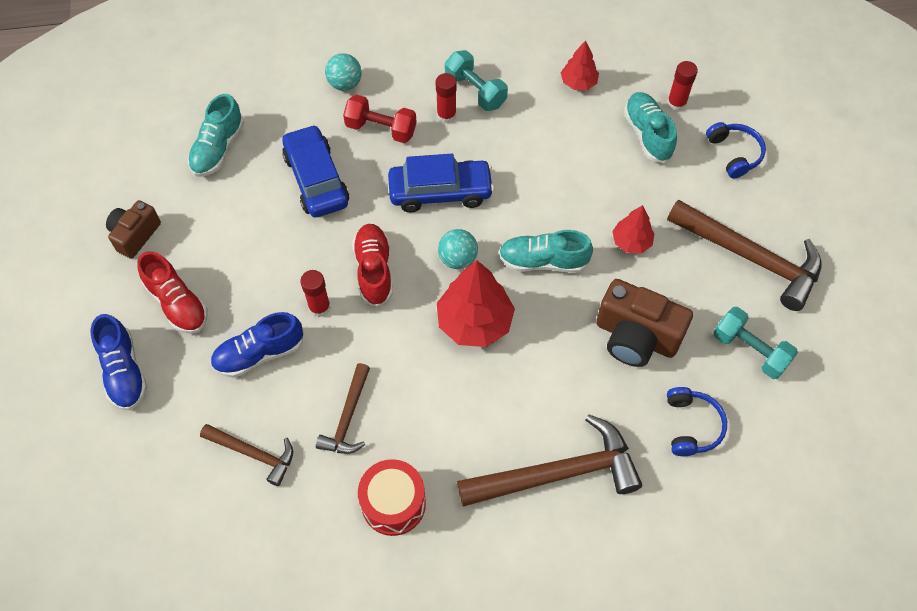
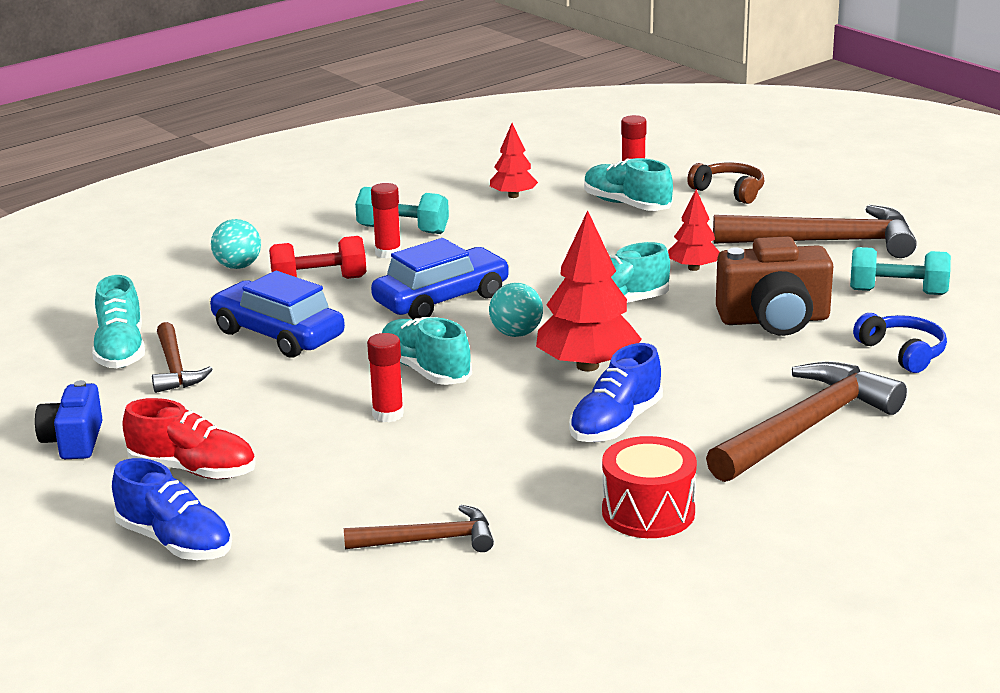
camera: 30 degrees left, 35 degrees down
(135, 235) = (74, 441): brown camera -> blue camera
(259, 354) = (349, 469): blue shoe -> blue shoe (615, 424)
(348, 418) = (518, 475): brown hammer -> brown hammer (175, 368)
(374, 270) = (425, 370): red shoe -> turquoise shoe
(734, 154) = (729, 191): blue headphones -> brown headphones

